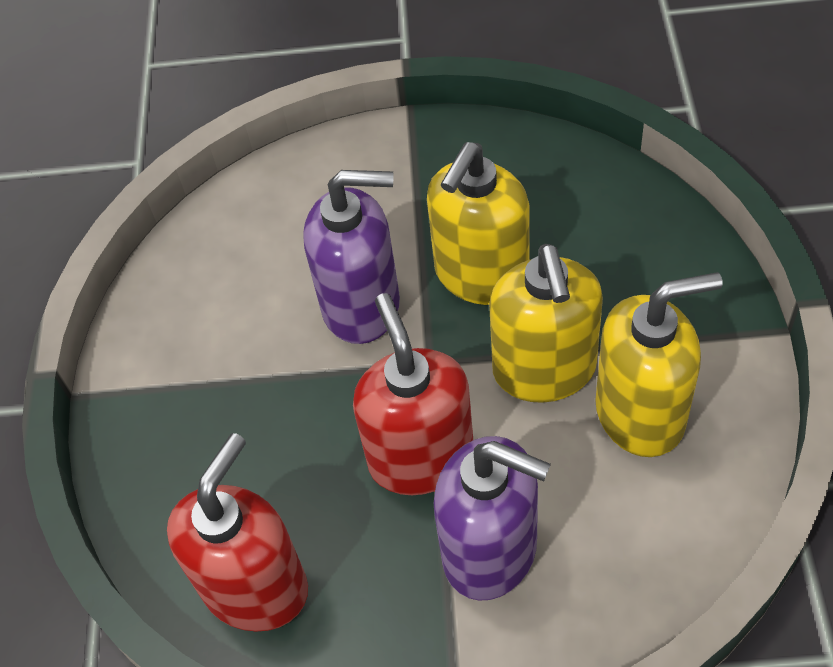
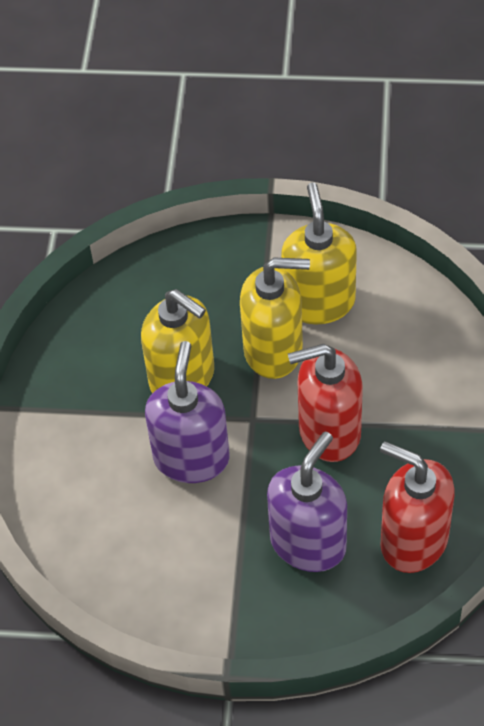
camera: 85 degrees left, 0 degrees up
(491, 551) = (405, 399): purple soap dispenser -> purple soap dispenser (308, 543)

